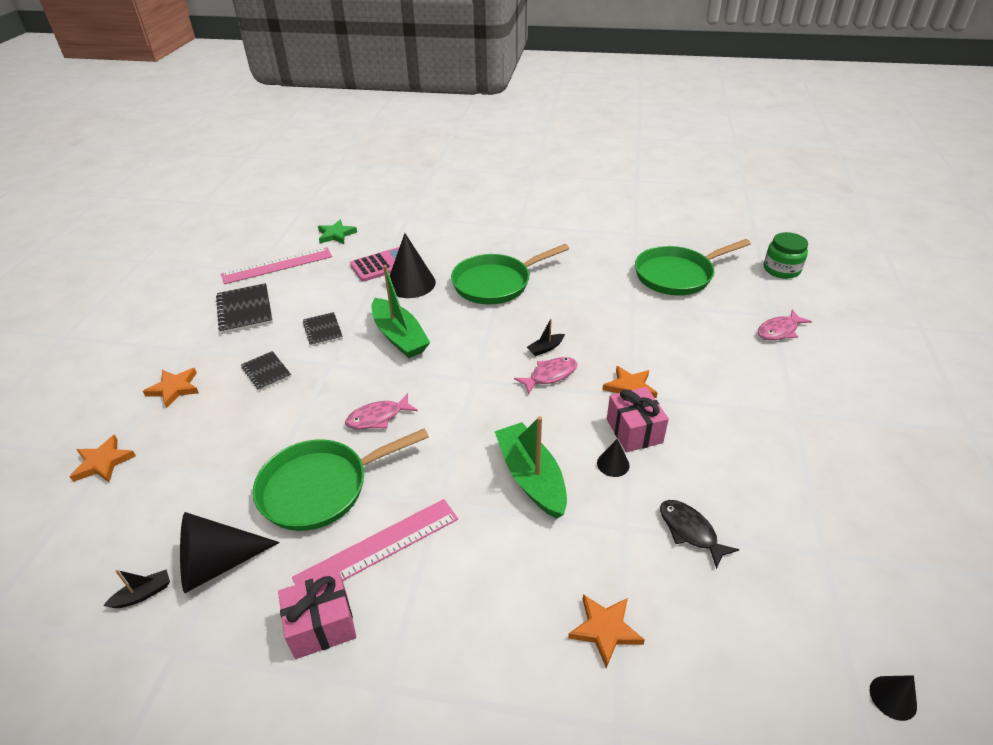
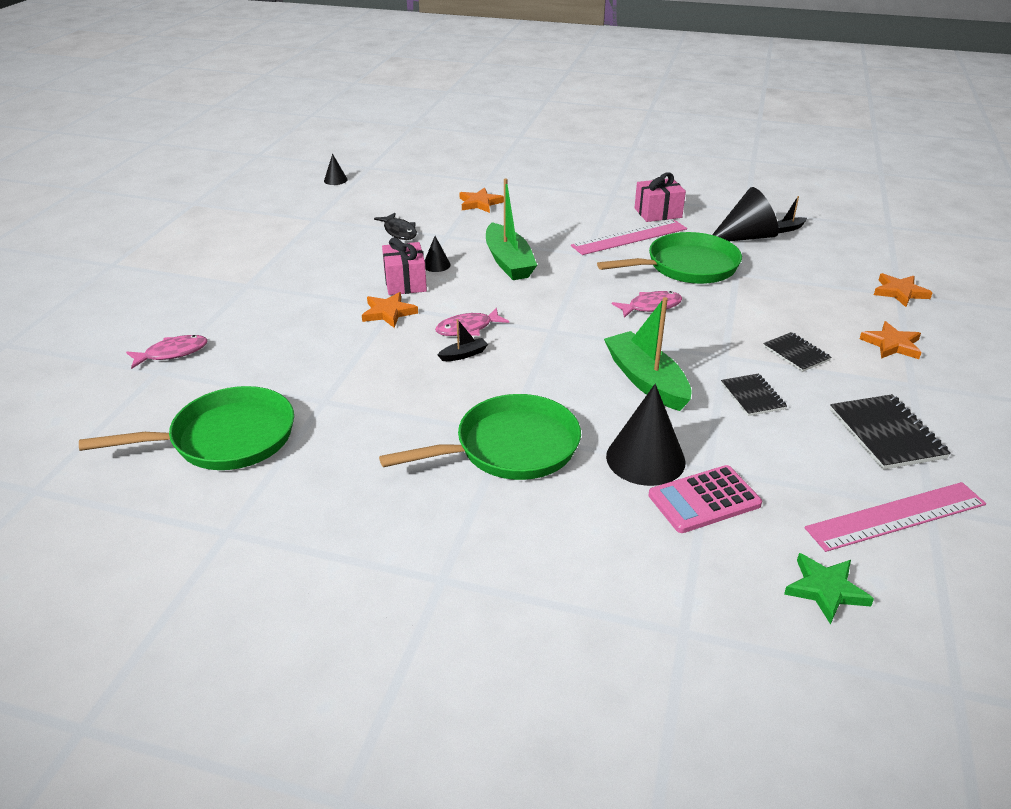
camera: 175 degrees left, 5 degrees down
(781, 269) = (62, 435): green jar -> none

